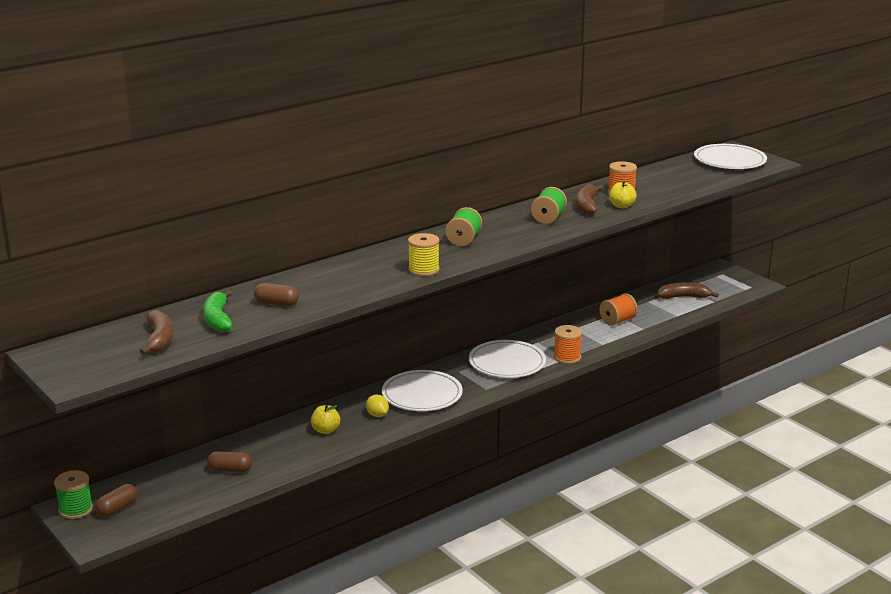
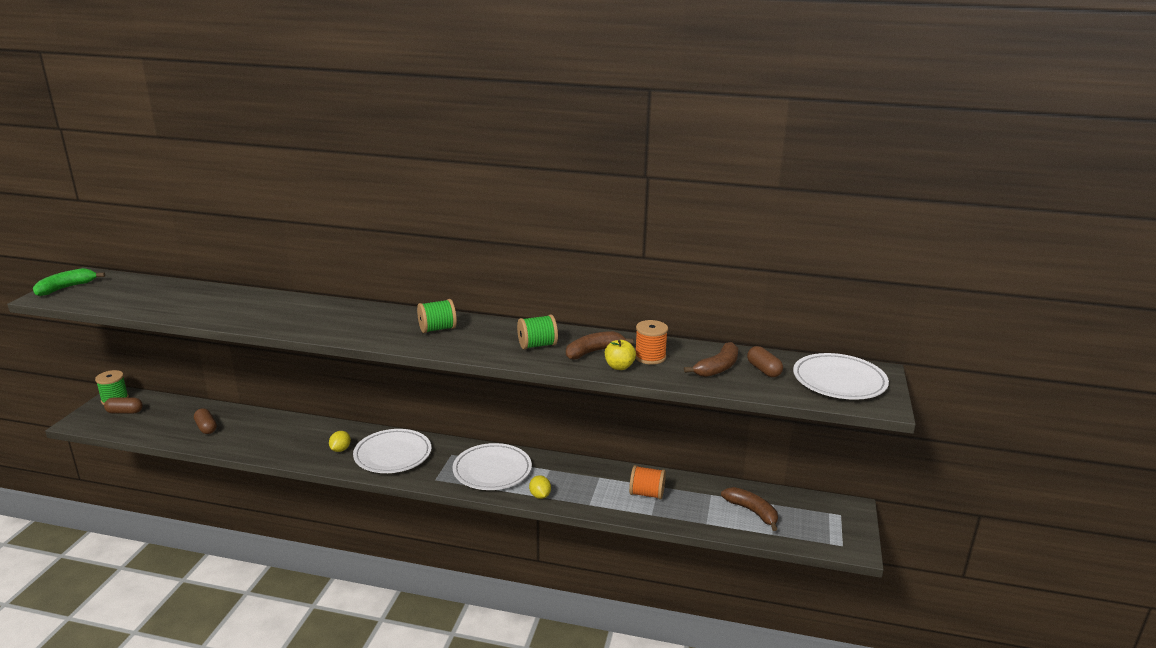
camera: 50 degrees right, 0 degrees up
(159, 339) = (132, 296): brown banana -> brown banana (717, 368)
(218, 319) = (183, 301): green banana -> green banana (66, 288)
(276, 303) = (230, 309): brown capsule -> brown capsule (763, 370)
(325, 430) = (296, 439): yellow apple -> none
(423, 270) = (353, 335): yellow spool -> none
(567, 357) = (540, 495): orange spool -> yellow lemon

